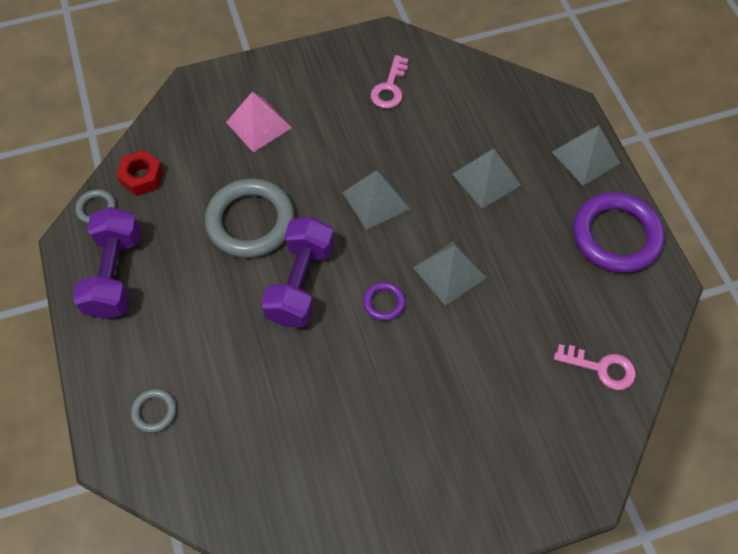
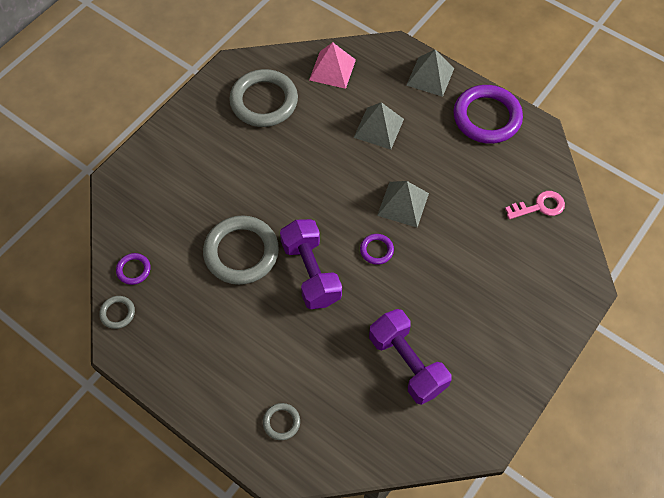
camera: 35 degrees left, 0 degrees up
(115, 274) = (173, 350): purple dumbbell -> purple dumbbell (407, 363)
(142, 177) = (134, 270): red nut -> purple ring
(258, 125) = (190, 181): pink pyramid -> pink pyramid (332, 69)
(376, 200) = (317, 185): grey pyramid -> none
(390, 87) = (264, 101): pink key -> grey ring

